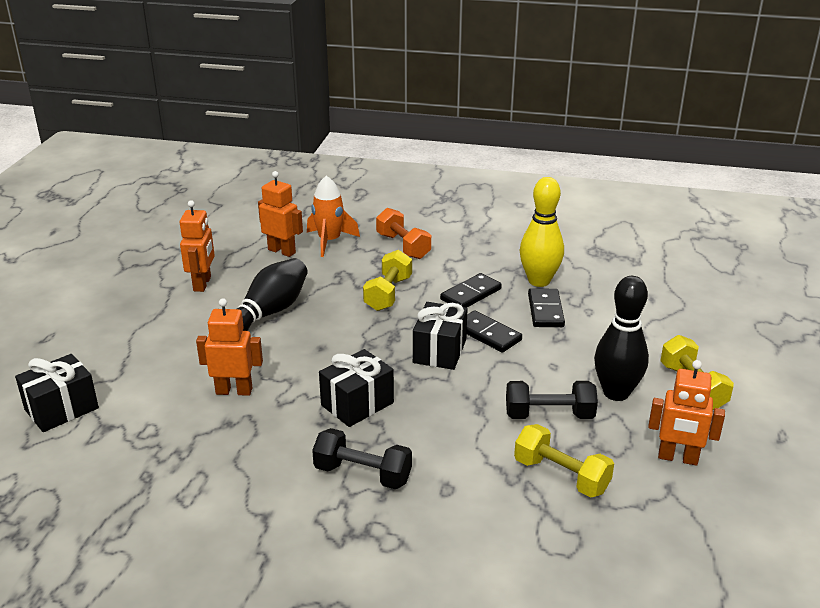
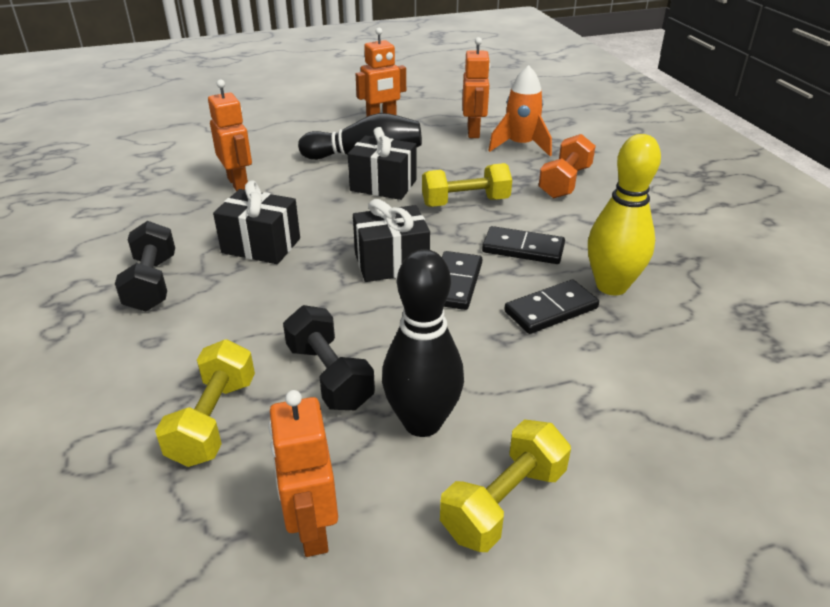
camera: 60 degrees right, 5 degrees up
(61, 409) = (170, 132): black gift -> black gift (383, 185)

